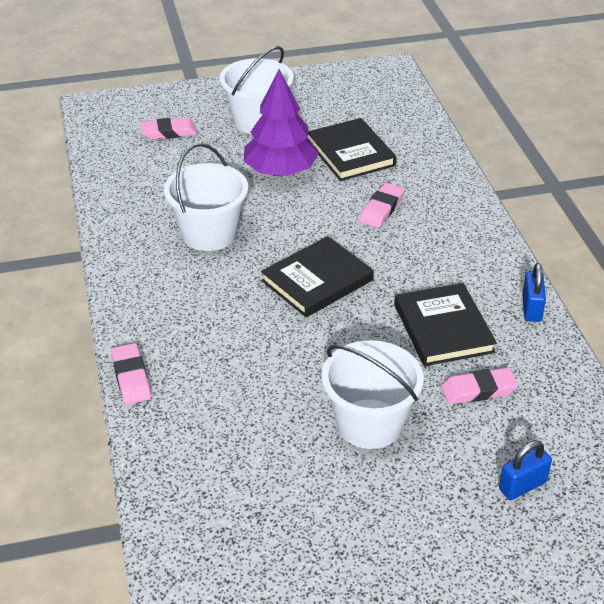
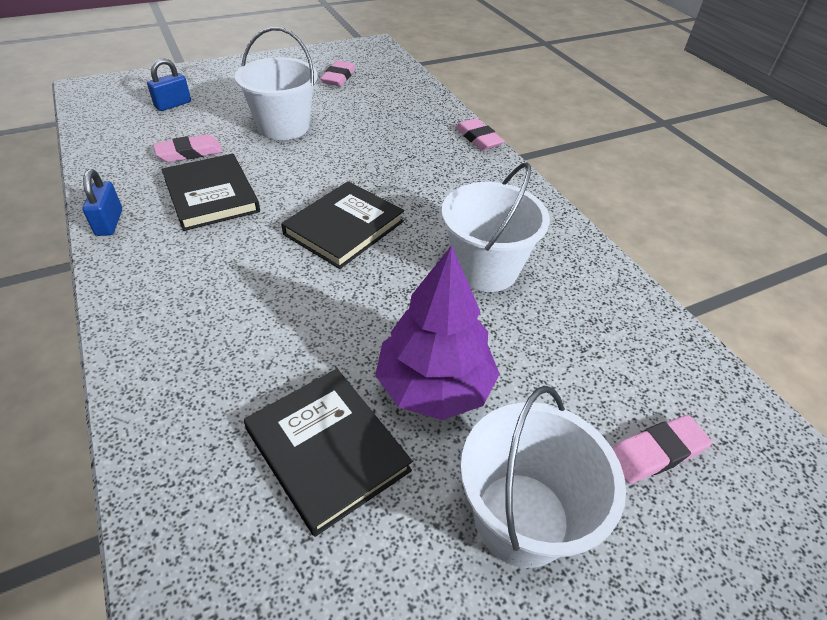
camera: 165 degrees right, 5 degrees up
(382, 209) = (272, 334): pink eraser -> pink eraser (339, 77)

